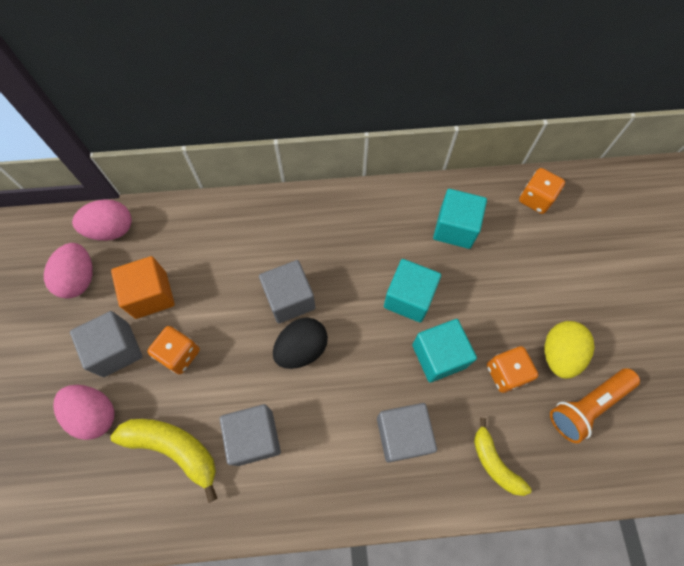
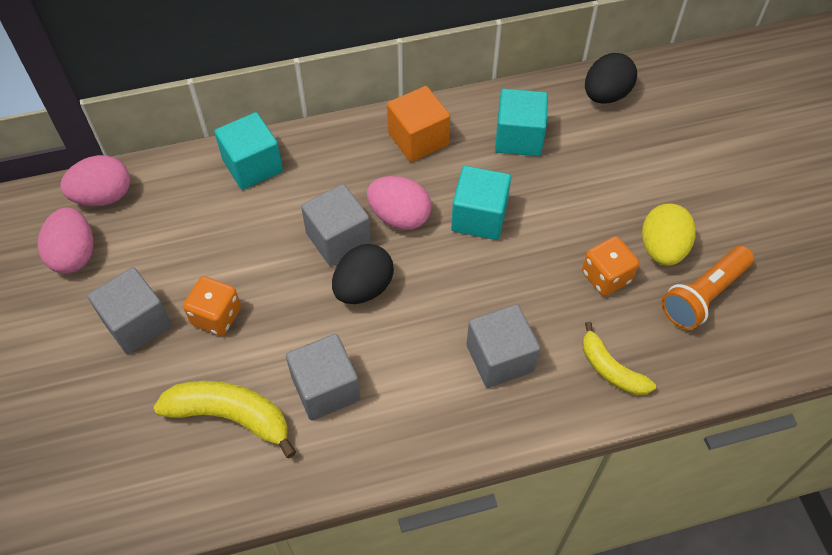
camera: 10 degrees left, 10 degrees down
(94, 414) = (125, 395): pink egg -> pink egg (399, 217)
(151, 295) = (168, 259): orange cube -> orange cube (418, 139)
(439, 356) = (526, 271): turquoise cube -> turquoise cube (252, 166)
(536, 199) = (606, 95): orange dice -> black egg

